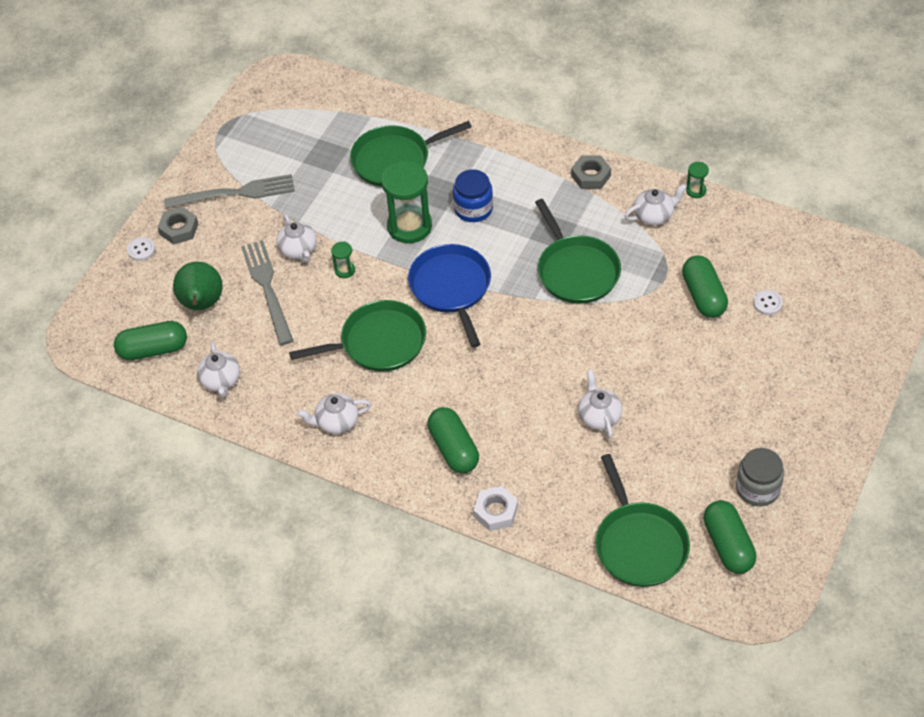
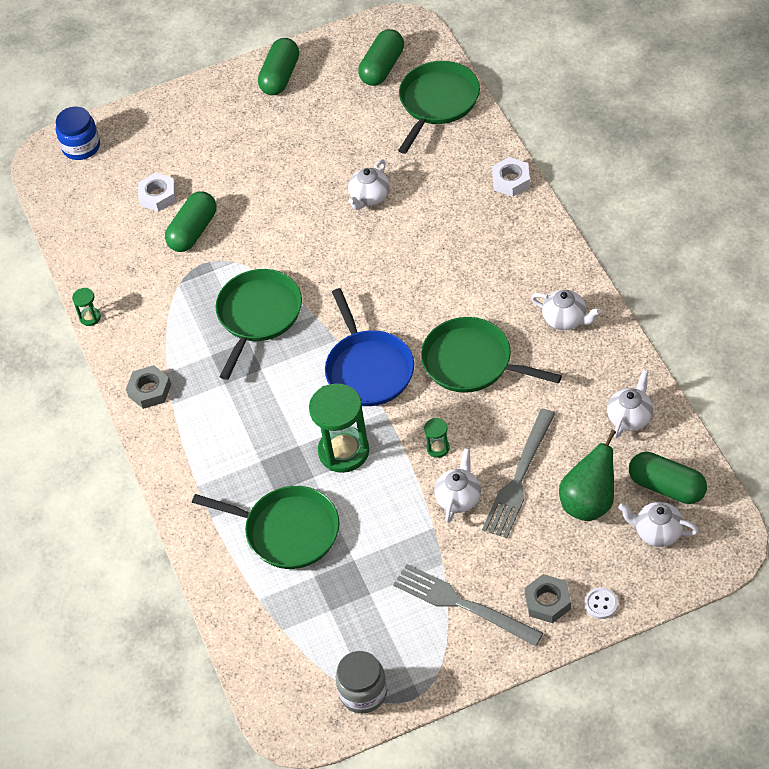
camera: 135 degrees left, 0 degrees up
(451, 288) = (368, 369): blue pan -> blue pan turned 45 degrees counterclockwise
(453, 449) = (496, 241): green capsule -> green capsule (280, 77)
(473, 209) = (275, 429): blue jar -> blue jar (81, 147)
(654, 215) = (146, 319): white teapot -> white teapot (657, 532)
(757, 488) = (322, 86): grey jar -> grey jar (363, 693)
(767, 303) = (158, 196): white button -> white nut

